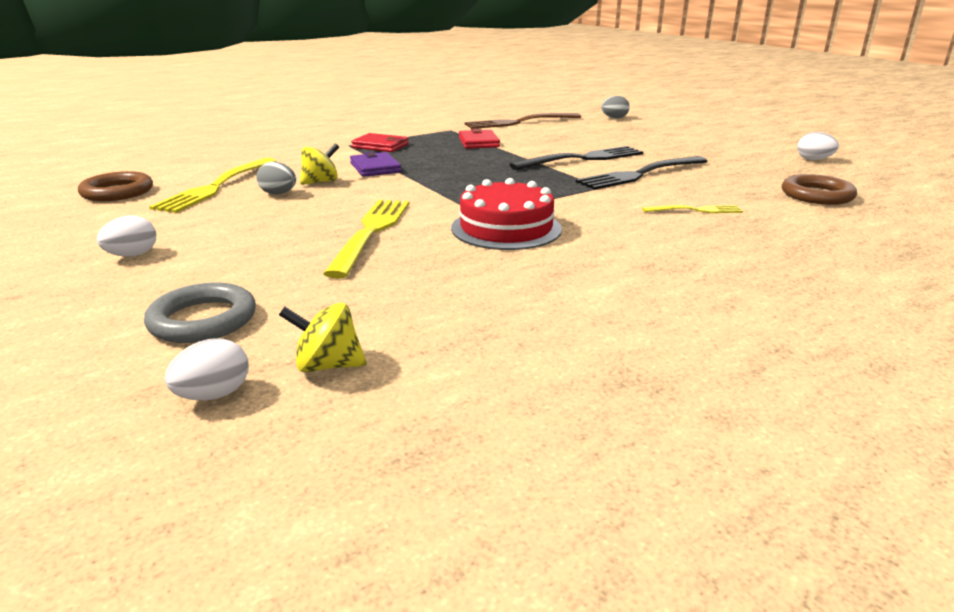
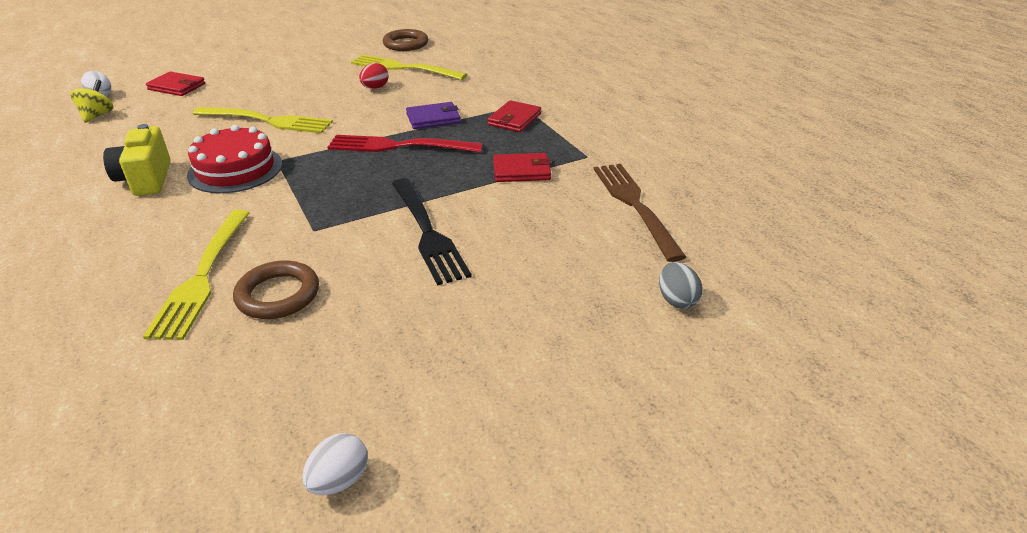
camera: 95 degrees right, 10 degrees up
(132, 255) = (281, 62): white egg -> none
(203, 320) = (177, 87): grey ring -> red wallet
(278, 194) = (375, 88): grey egg -> red egg
(321, 182) = (399, 100): yellow spinning top -> none
(439, 174) = (399, 146): none -> red fork
(547, 268) = (146, 179): none -> yellow camera
(640, 174) = (344, 264): black fork -> none
(695, 210) = (203, 276): yellow fork -> yellow fork, size x1.88
(817, 195) = (179, 398): brown ring -> brown ring (278, 295)

